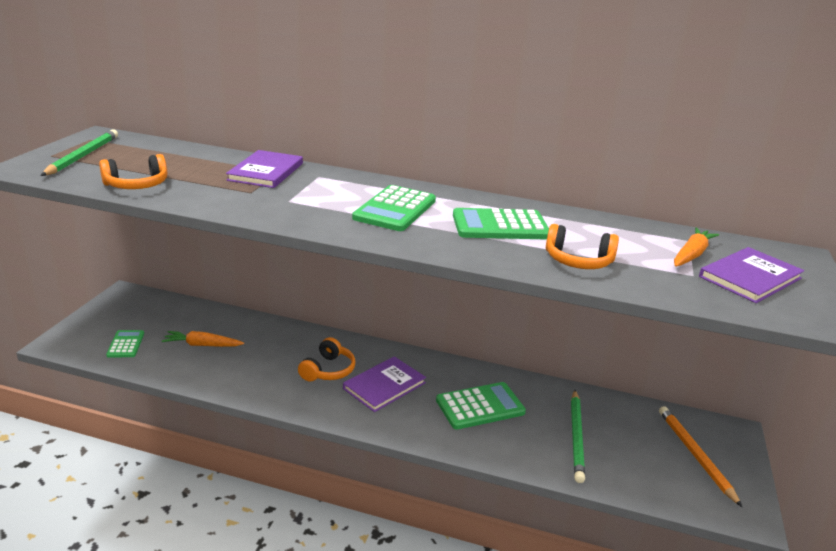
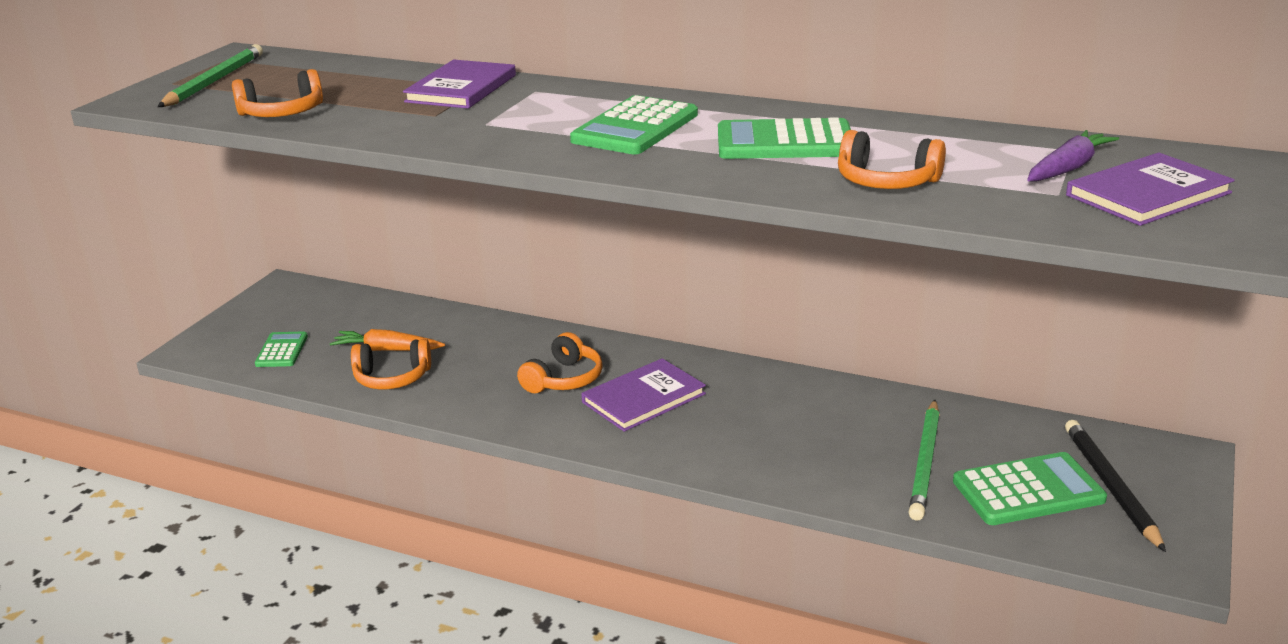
camera: 10 degrees right, 0 degrees up
(207, 368) = (392, 378): none -> orange headphones
(480, 406) = (783, 424): green calculator -> green calculator (1028, 491)
(691, 255) = (1068, 168): orange carrot -> purple carrot
(695, 455) = (1111, 486): orange pencil -> black pencil

